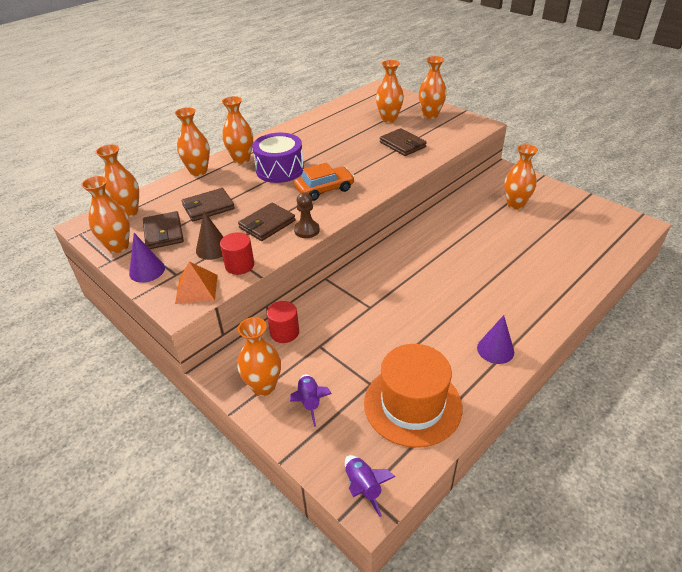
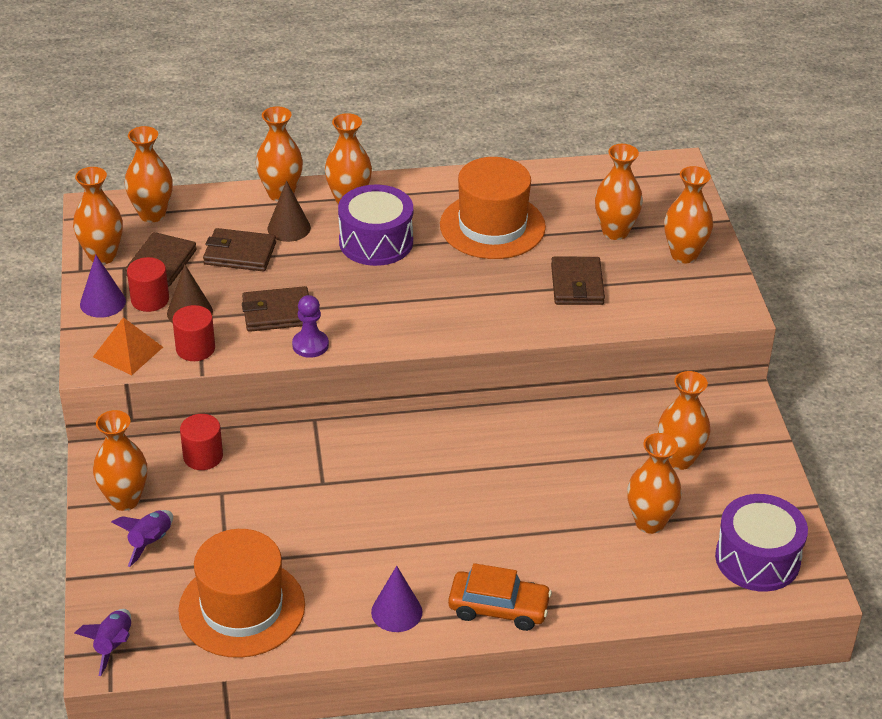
camera: 35 degrees right, 0 degrees up
(178, 254) = (150, 300): none -> red cylinder
(223, 184) = (289, 228): none -> brown cone
(307, 230) = (310, 345): brown pawn -> purple pawn
(324, 189) = (394, 300): orange car -> orange car (499, 608)
(330, 139) = (492, 226): none -> orange hat
(543, 236) = (650, 522): none -> orange vase
(604, 226) = (757, 559): none -> purple drum

